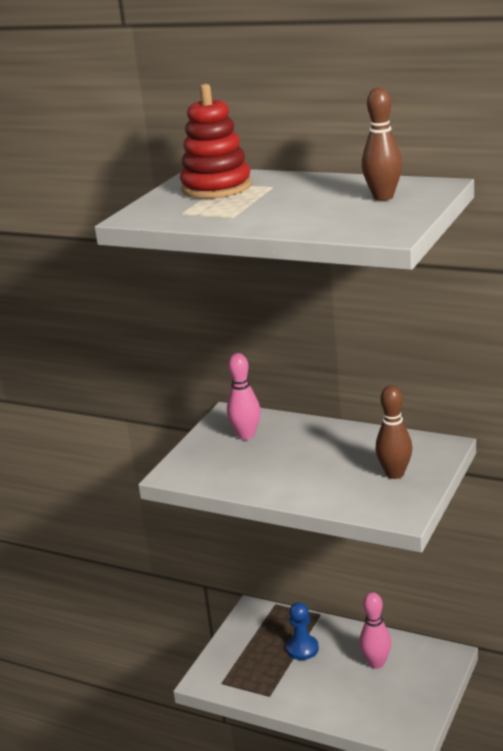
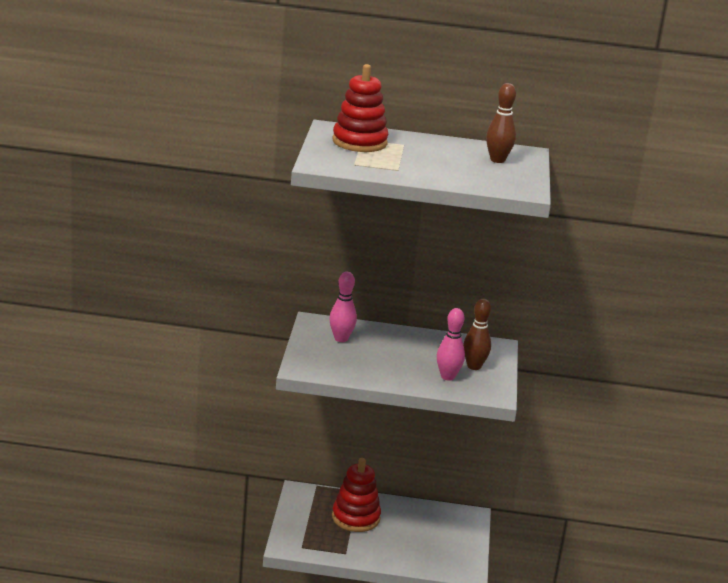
camera: 25 degrees left, 0 degrees up
(302, 649) = (356, 517): blue pawn -> red stacking toy
(376, 663) = (419, 524): pink bowling pin -> pink bowling pin (447, 377)

